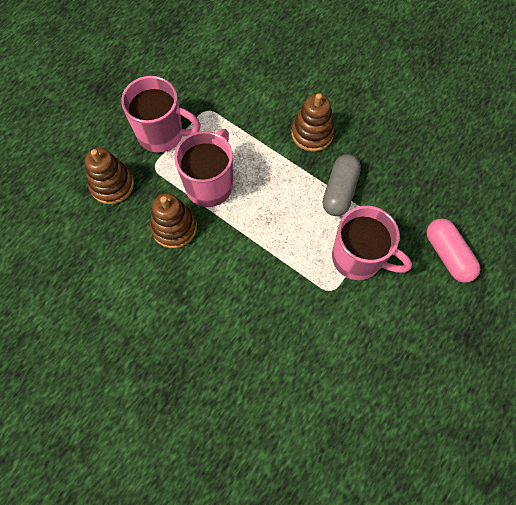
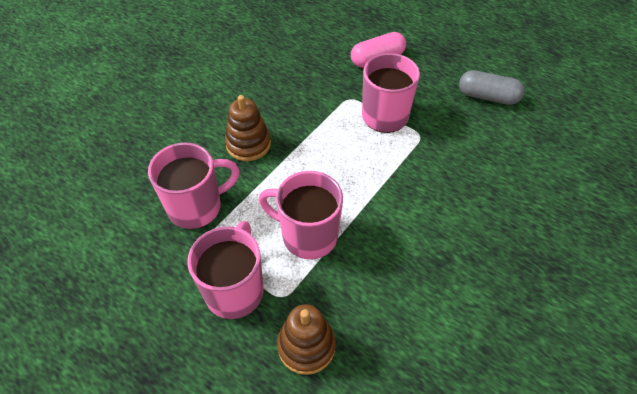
camera: 90 degrees left, 15 degrees down
(174, 227) = (363, 270): brown stacking toy -> none
(241, 100) = (197, 207): none -> pink mug
(339, 191) = (316, 125): grey capsule -> grey capsule (488, 97)

